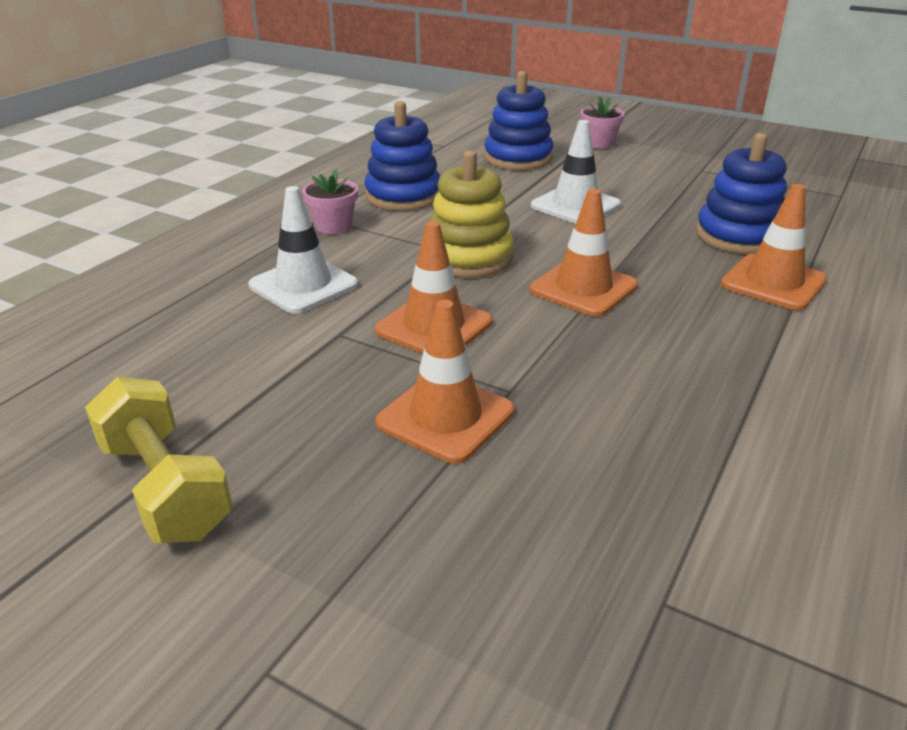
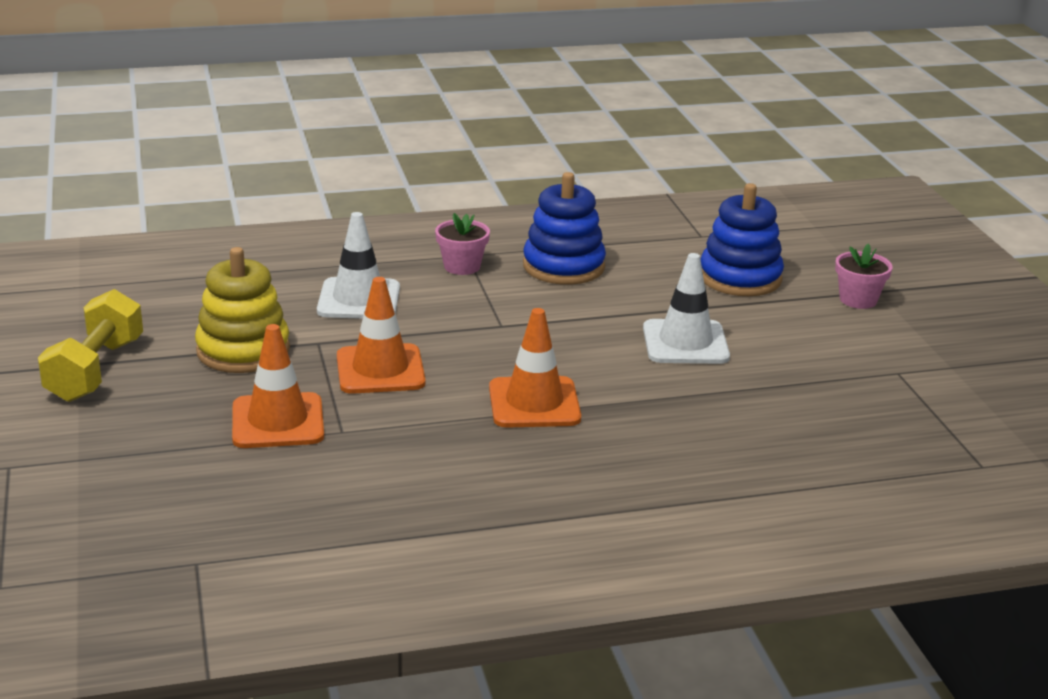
camera: 45 degrees right, 5 degrees down
(468, 257) = (504, 338): yellow stacking toy -> yellow stacking toy (243, 350)
(738, 236) = (765, 439): blue stacking toy -> none
(773, 282) = (693, 483): orange traffic cone -> none

